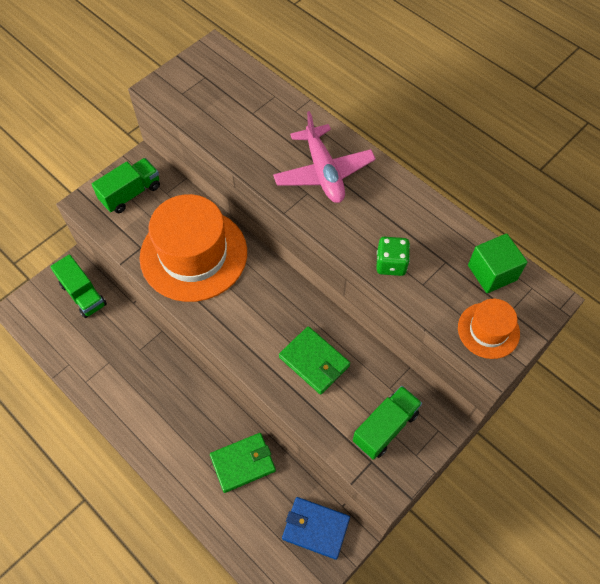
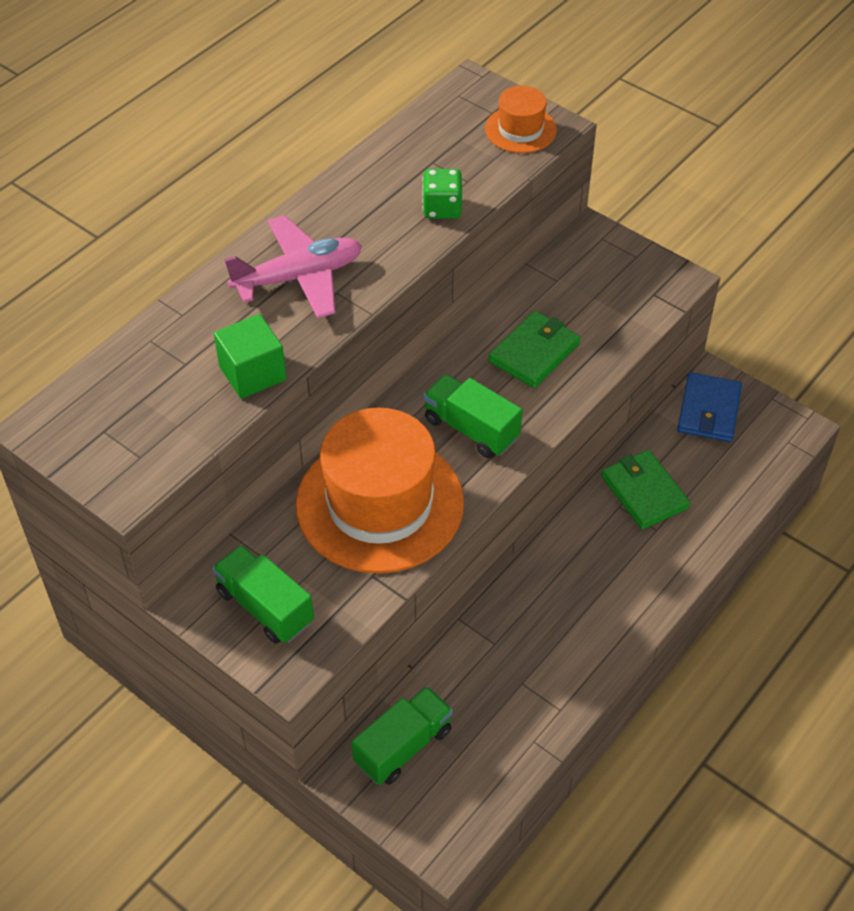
camera: 95 degrees left, 10 degrees down
(385, 427) = (608, 283): green truck -> green truck (471, 429)
(492, 272) = (442, 125): green cube -> green cube (252, 373)

